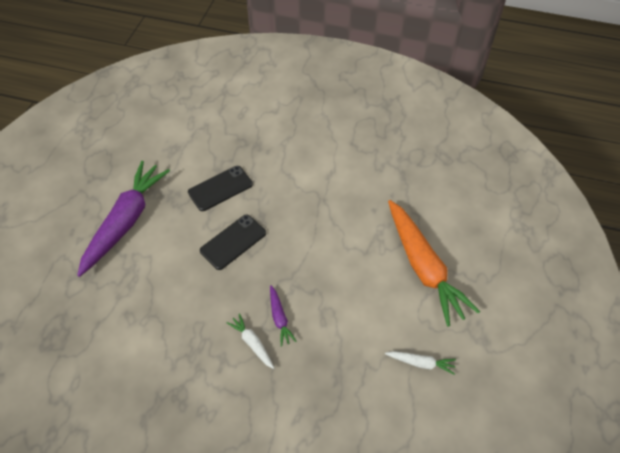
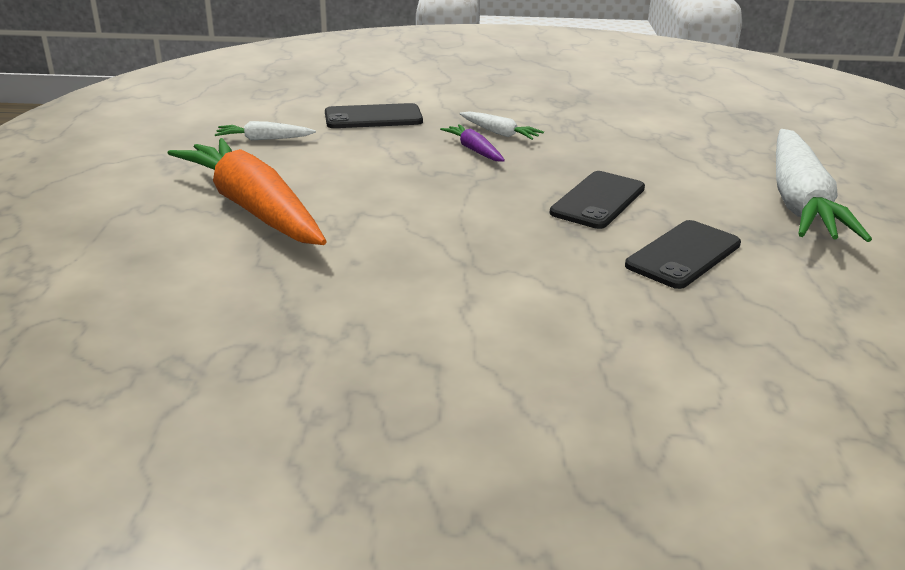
camera: 165 degrees right, 25 degrees down
(125, 222) = (799, 202): purple carrot -> white carrot
(337, 391) = (373, 117): none -> black phone

